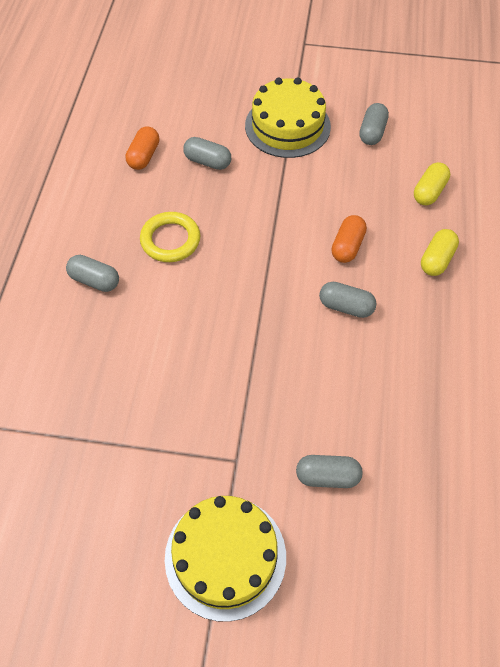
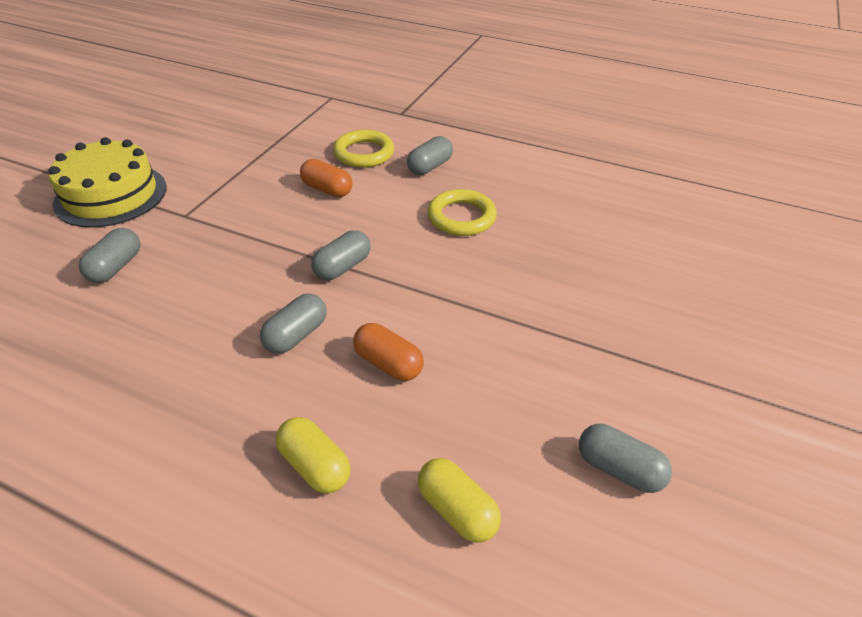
camera: 105 degrees right, 15 degrees down
(82, 343) = (364, 153): none -> yellow ring
(144, 156) = (595, 217): orange capsule -> orange capsule (327, 189)
(207, 161) = (578, 264): grey capsule -> grey capsule (342, 267)
(287, 126) = (642, 357): yellow cake -> none

